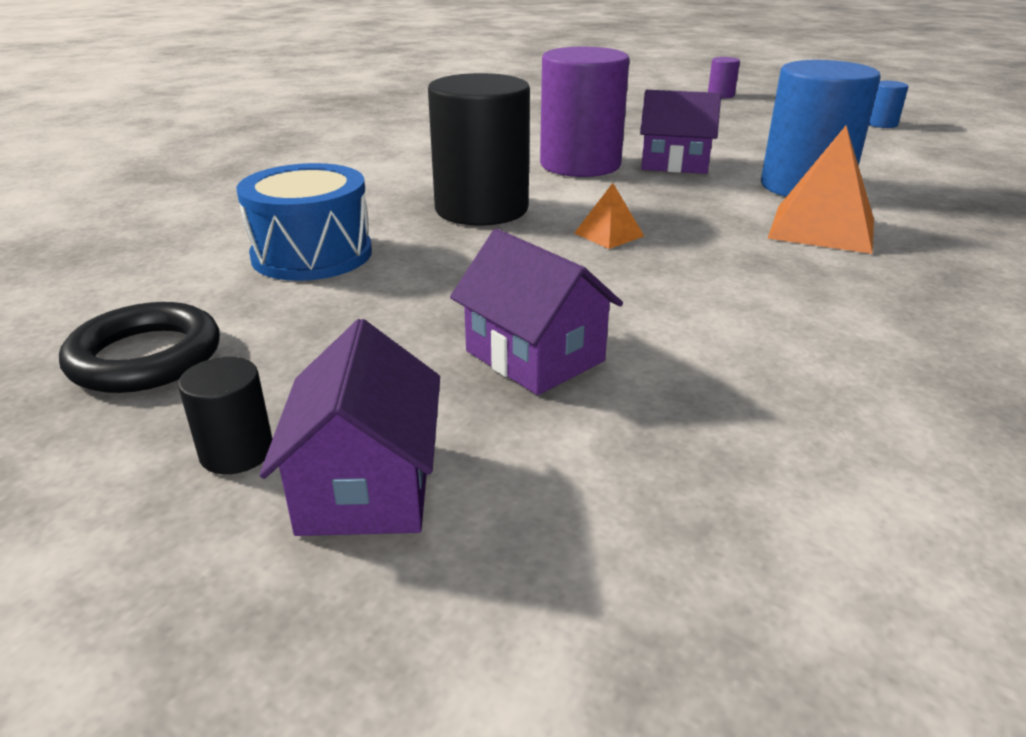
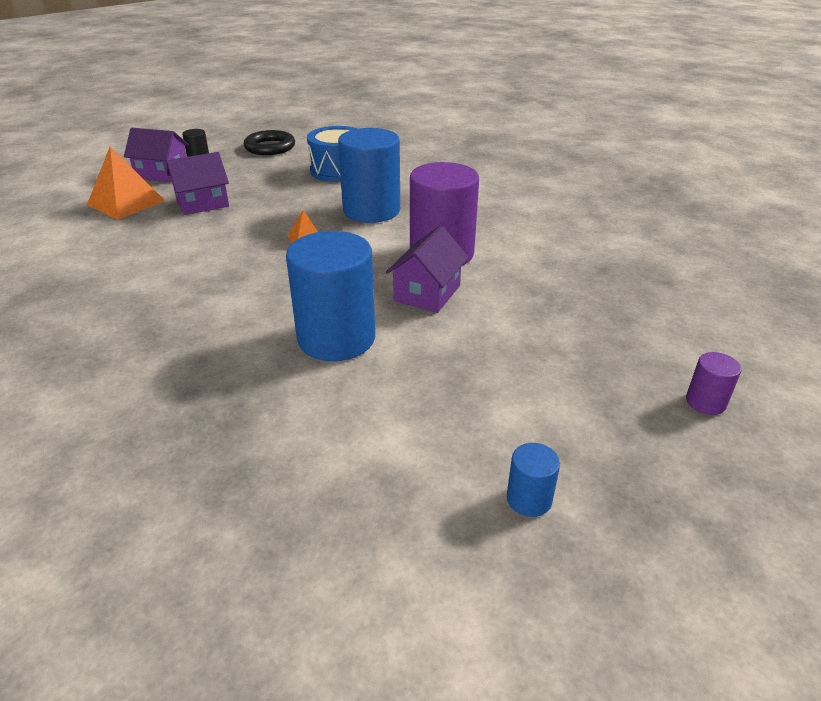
camera: 105 degrees right, 5 degrees up
(481, 209) = (371, 210): black cylinder -> blue cylinder
(822, 228) = (256, 314): orange pyramid -> orange pyramid (126, 202)

